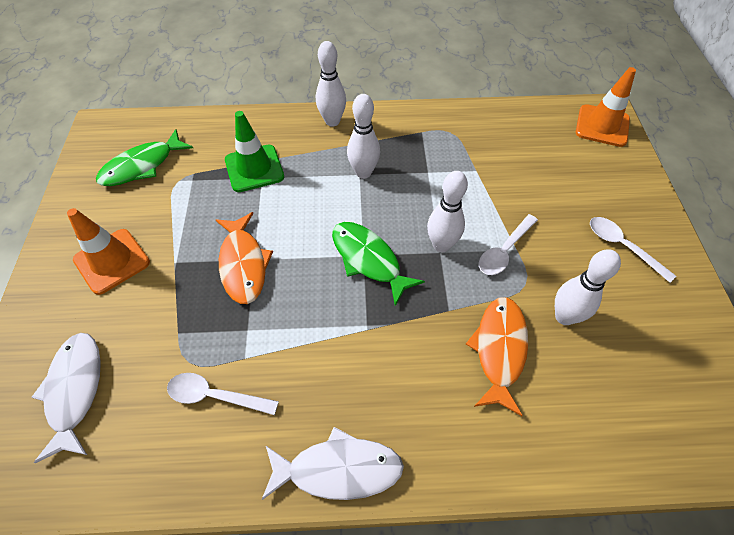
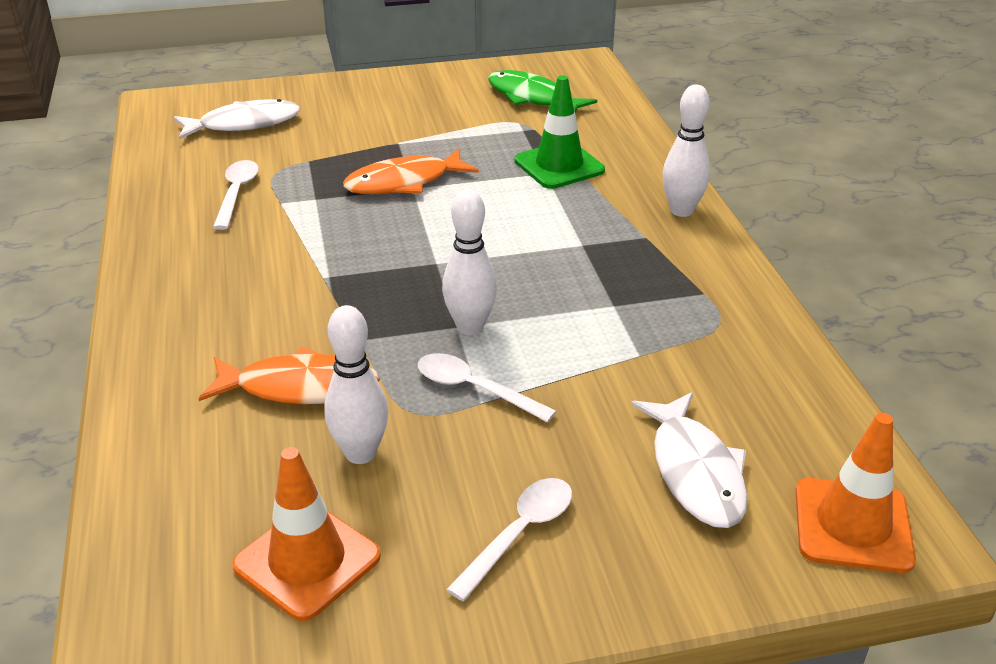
camera: 80 degrees right, 20 degrees down
(112, 261) = (392, 109): orange traffic cone -> orange traffic cone (307, 561)
(338, 469) = (151, 276): white fish -> white fish (695, 471)
(363, 172) = (587, 248): white bowling pin -> none
(368, 260) = (430, 268): green fish -> none

